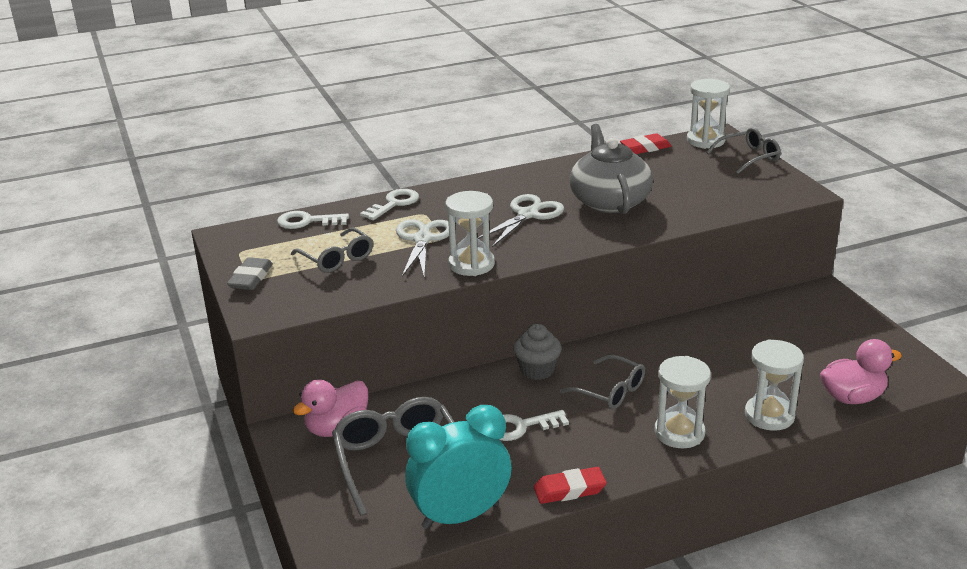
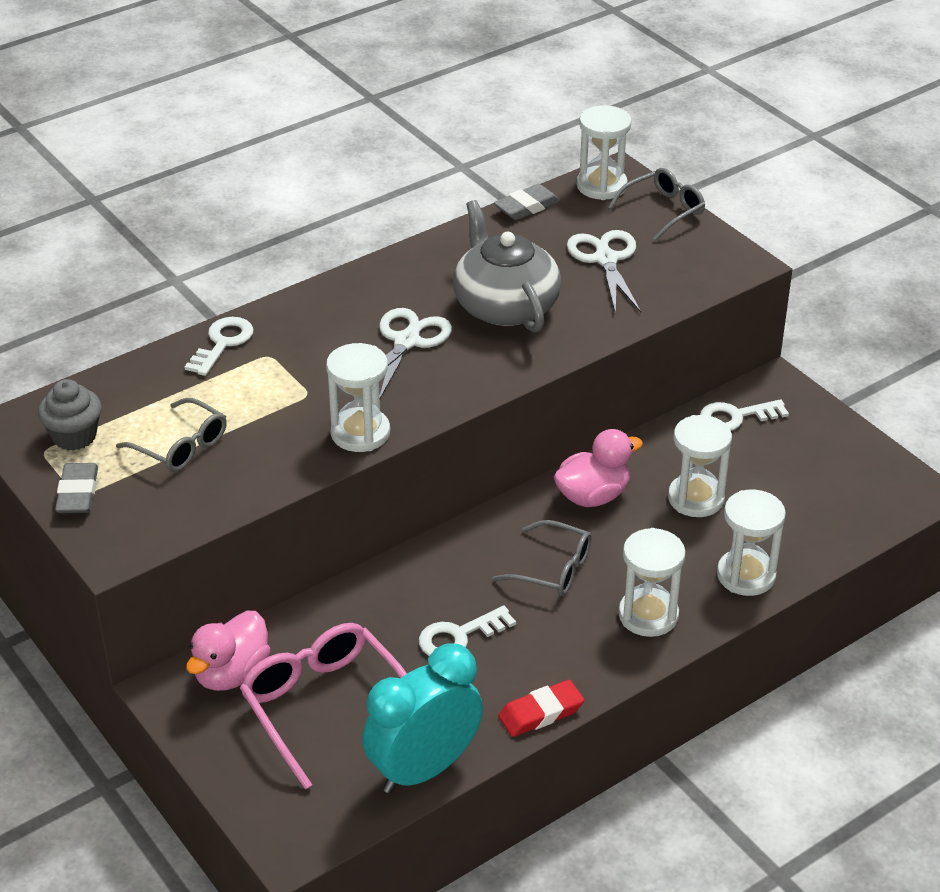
camera: 15 degrees left, 10 degrees up
(307, 221) = (115, 388): white key -> white key (736, 417)
(399, 460) = (325, 706): grey glasses -> pink glasses
(422, 239) = (283, 400): white scissors -> white scissors (605, 259)
(537, 370) = (455, 551): grey cupcake -> grey cupcake (74, 436)
(645, 148) = (527, 207): red eraser -> grey eraser
(740, 358) = (696, 498): none -> white hourglass
(852, 397) = (835, 536): pink duck -> pink duck (593, 496)

